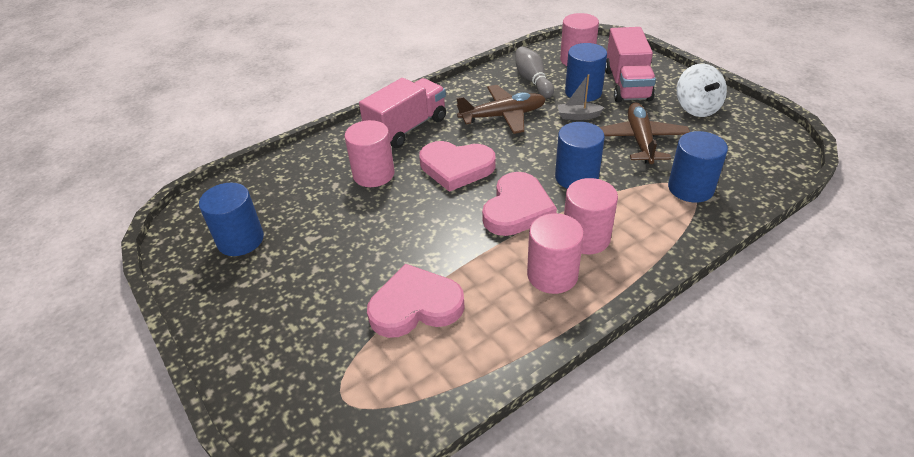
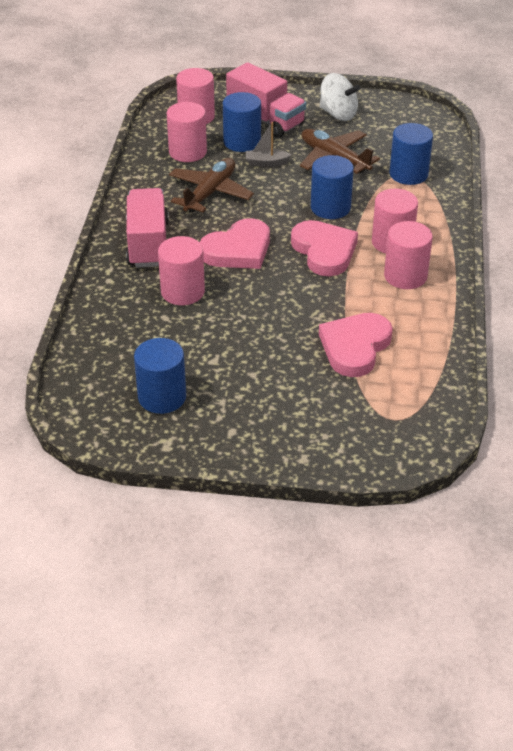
camera: 50 degrees left, 0 degrees up
(532, 80) = (187, 152): grey bowling pin -> pink cylinder
(578, 116) = (266, 163): grey boat -> grey boat turned 45 degrees clockwise

